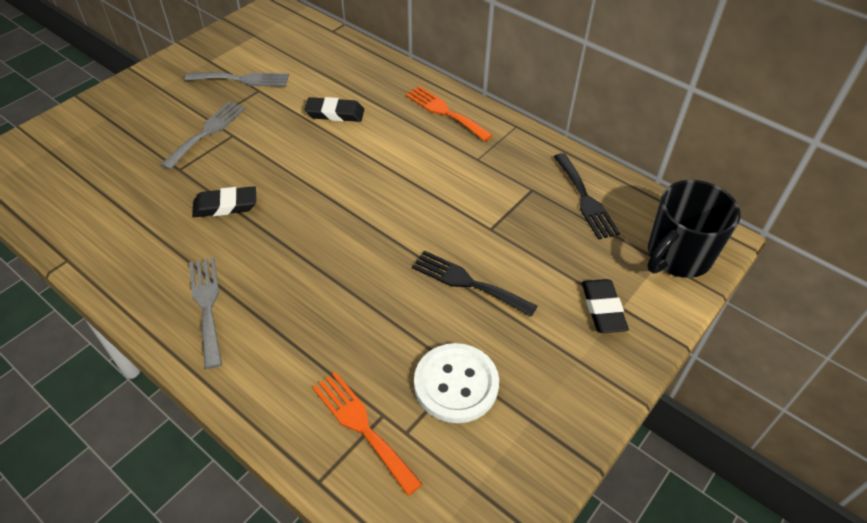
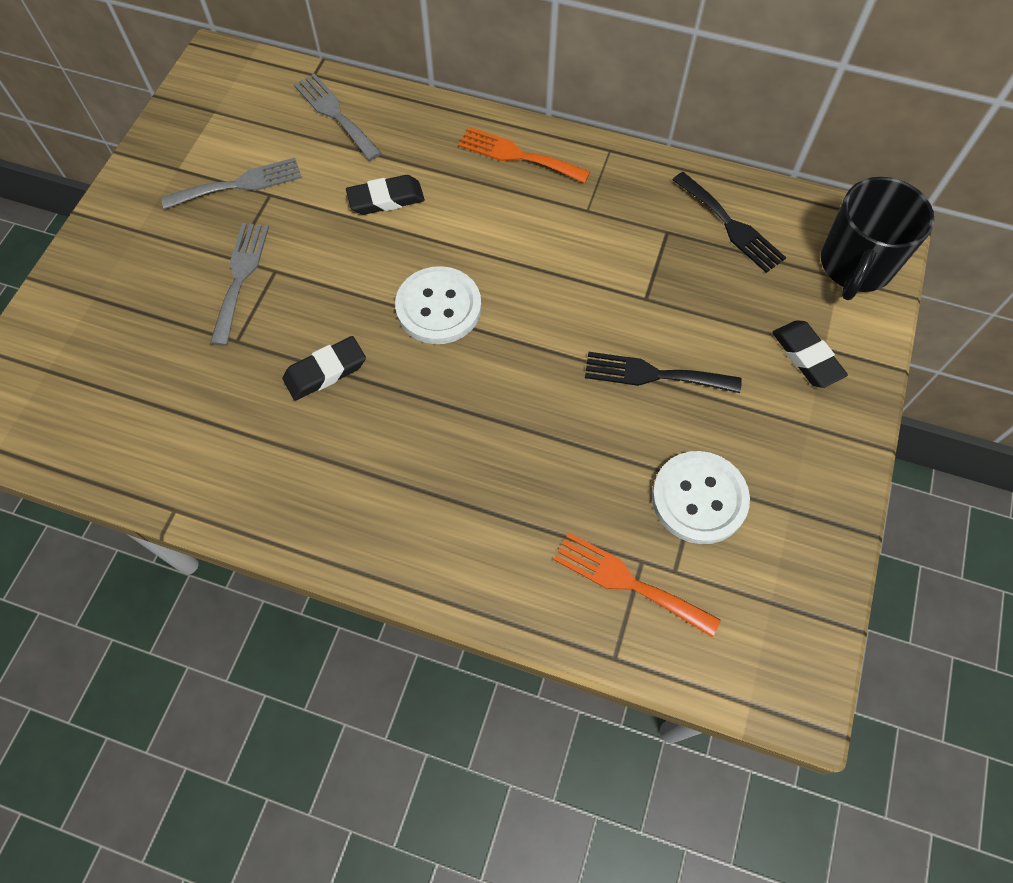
camera: 20 degrees left, 15 degrees up
(207, 305) = (380, 506): grey fork -> grey fork (335, 114)
(330, 189) = (438, 307): none -> white button

